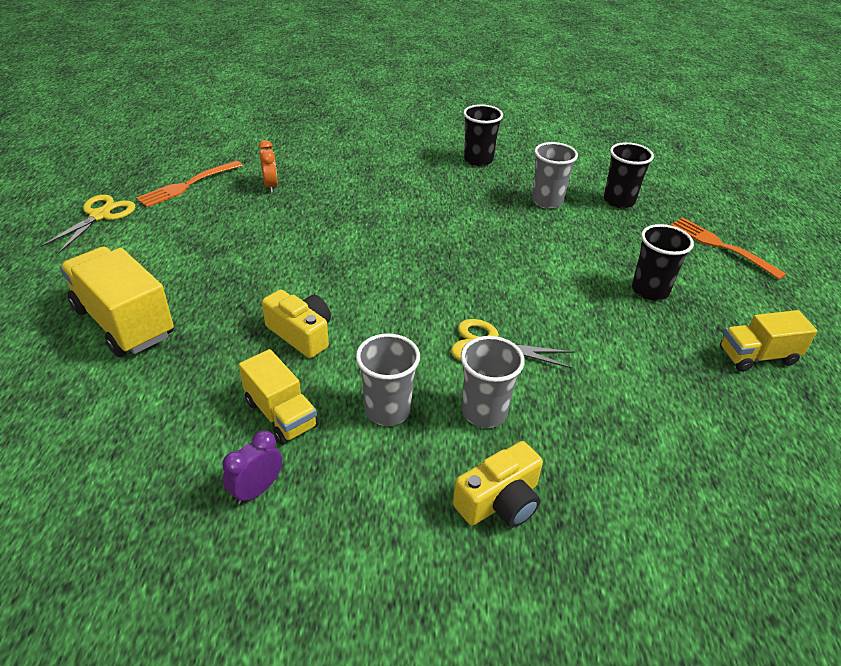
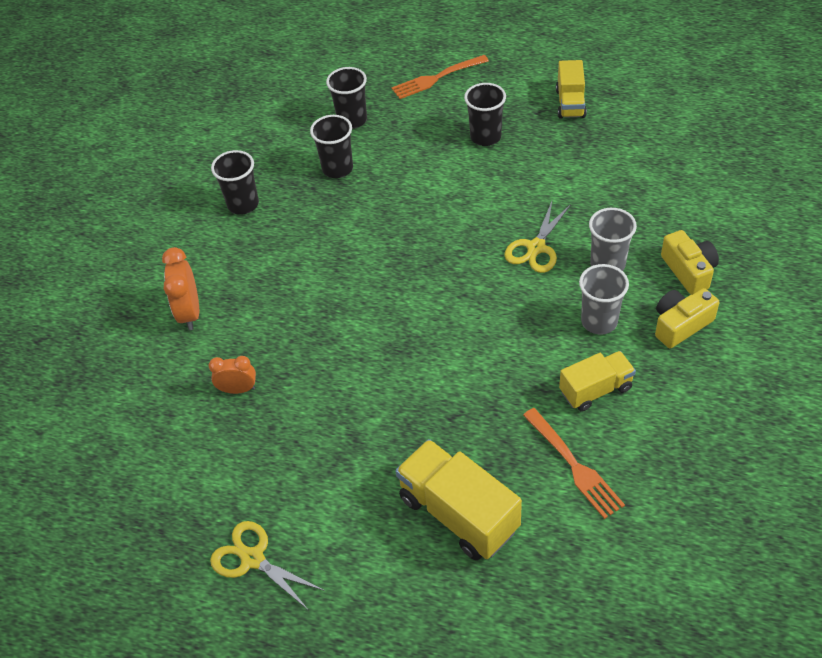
camera: 70 degrees left, 10 degrees up
(124, 322) = (458, 513): yellow truck -> yellow truck turned 75 degrees clockwise
(188, 185) = (209, 471): orange fork -> orange fork (573, 465)
(257, 490) = (670, 406): purple clock -> none
(301, 334) = (500, 372): yellow camera -> yellow camera (680, 325)
(349, 154) = (190, 312): none -> orange clock
(547, 201) = (337, 168): grey cup -> black cup

